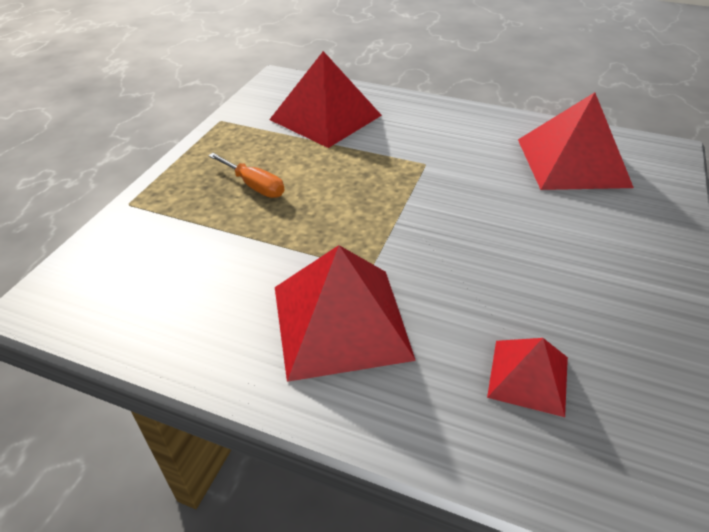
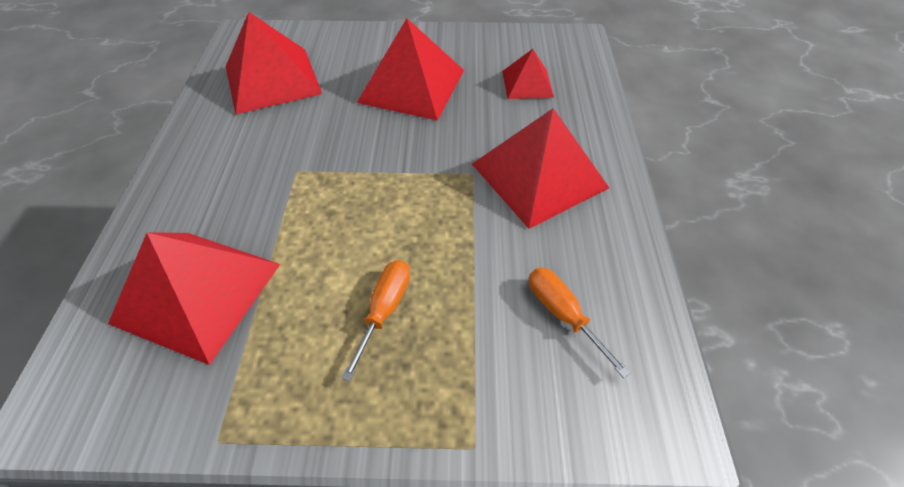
camera: 110 degrees left, 10 degrees up
(174, 277) = (562, 314): none -> orange screwdriver
(544, 257) = (411, 85): none -> red pyramid

